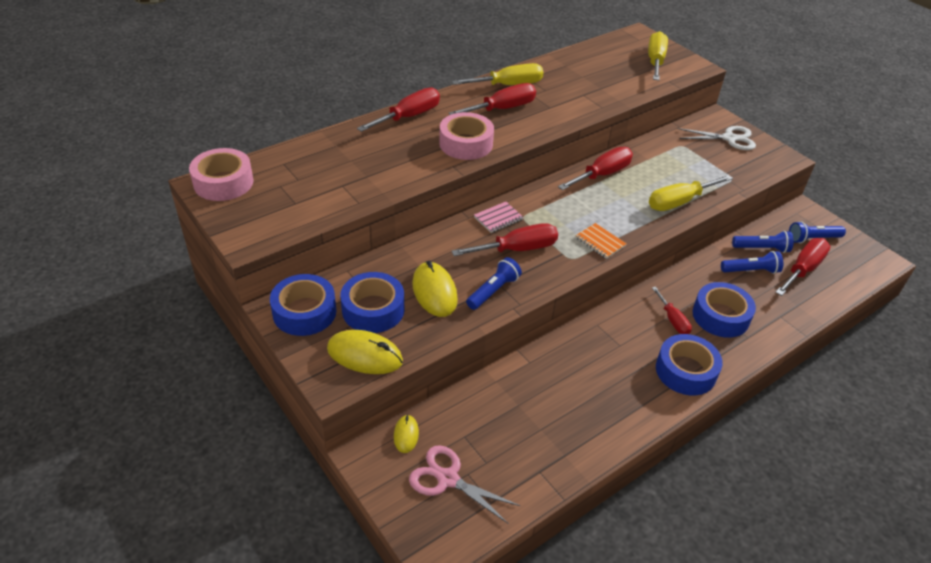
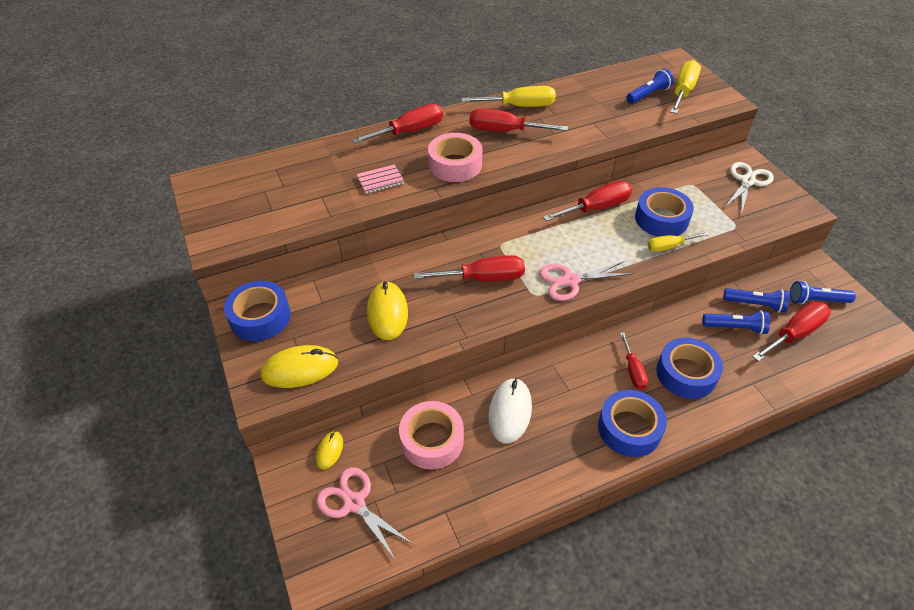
camera: 15 degrees right, 5 degrees up
(223, 182) = (215, 182): pink tape -> pink tape (432, 440)
(364, 355) = (300, 369): yellow mouse -> yellow mouse turned 45 degrees counterclockwise
(373, 309) = (323, 323): blue tape -> blue tape (661, 219)
(493, 291) = (445, 319): blue flashlight -> blue flashlight (648, 94)
(498, 218) = (475, 243): pink notebook -> pink notebook (380, 180)
(502, 109) = (505, 131): red screwdriver -> red screwdriver turned 150 degrees counterclockwise
(571, 372) = (510, 412): none -> white mouse
(600, 242) = (570, 281): orange notebook -> pink scissors
(679, 202) = (669, 246): yellow screwdriver -> yellow screwdriver, size x0.61
(729, 138) = (747, 181): white scissors -> white scissors turned 75 degrees counterclockwise

